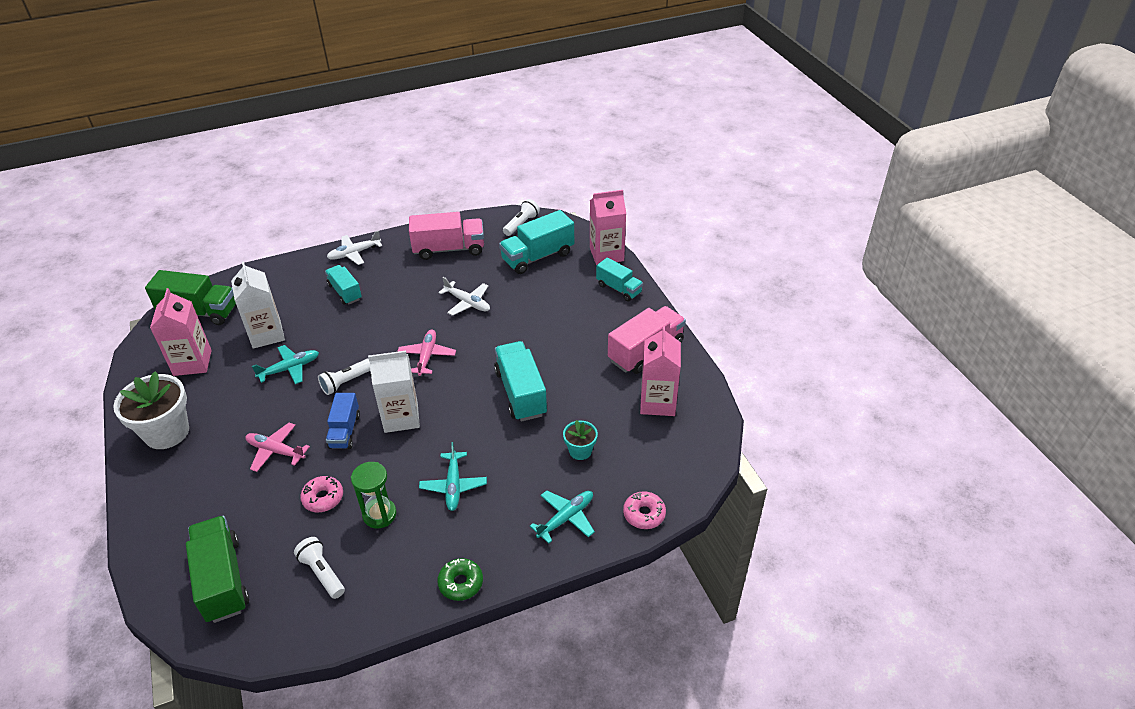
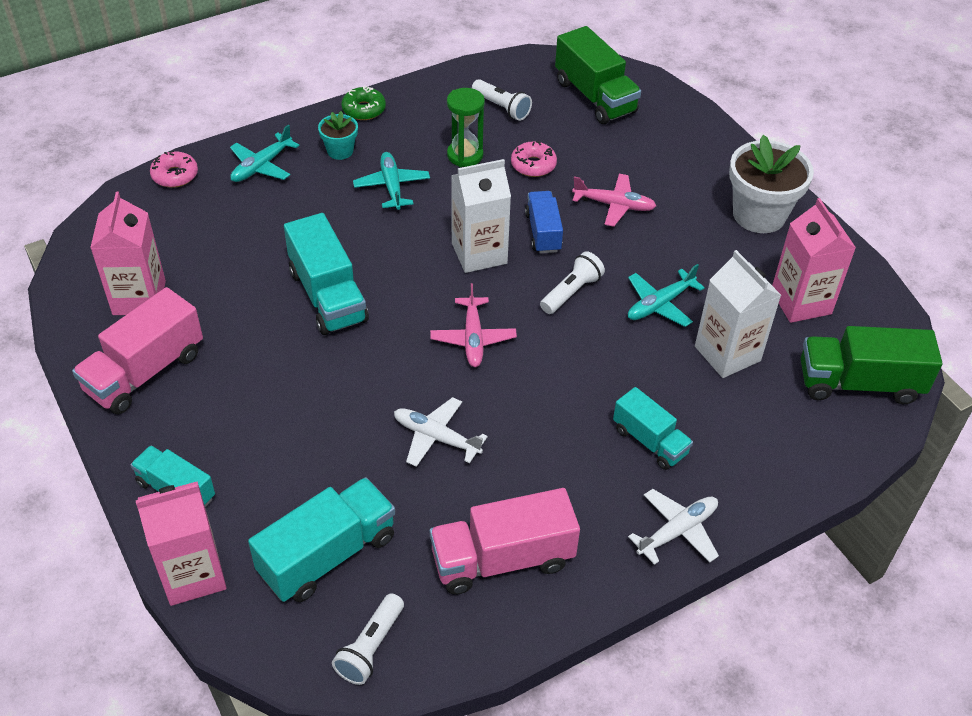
camera: 170 degrees right, 5 degrees up
(580, 451) = (246, 232): turquoise flower pot -> turquoise flower pot (340, 151)

